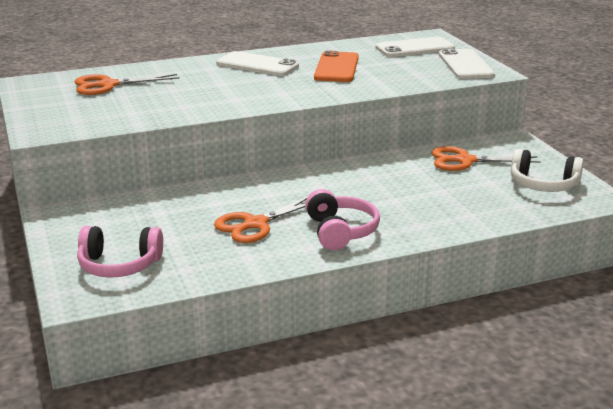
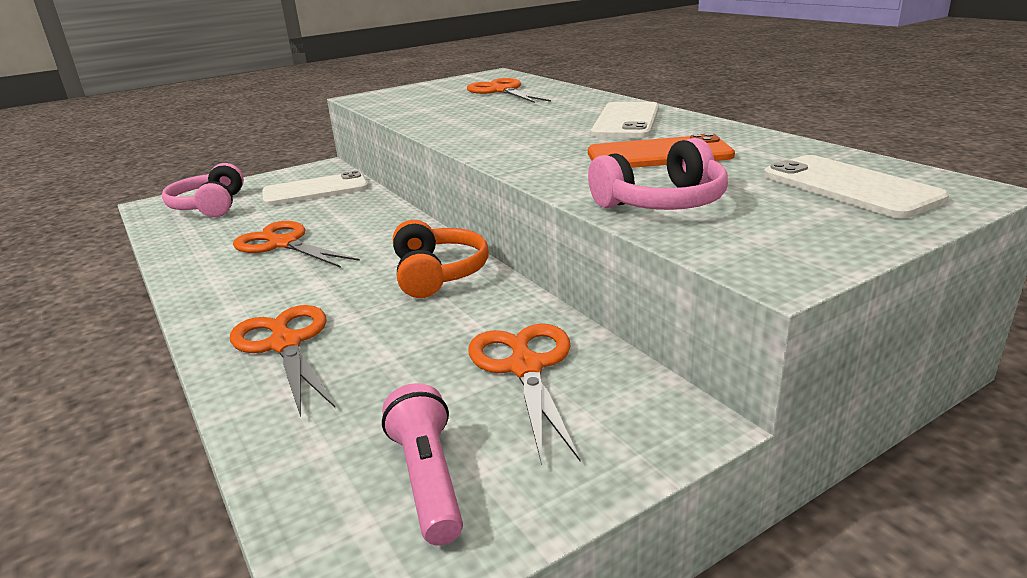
camera: 80 degrees right, 0 degrees up
(340, 231) = (252, 292): pink headphones -> pink headphones (662, 203)
(348, 174) = (437, 274): none -> orange headphones
(419, 217) = (286, 344): none -> orange scissors
(465, 65) = (797, 237): white phone -> white phone (315, 190)
(543, 184) = (428, 479): white headphones -> pink flashlight

